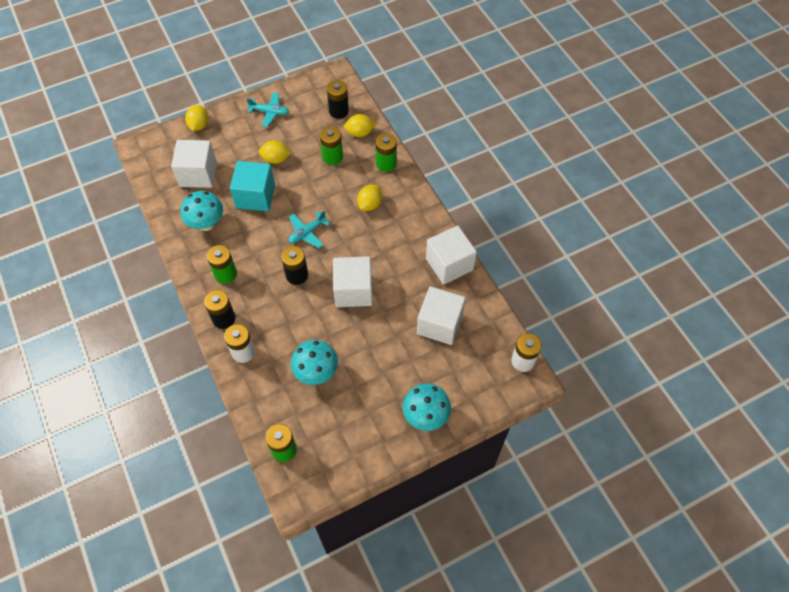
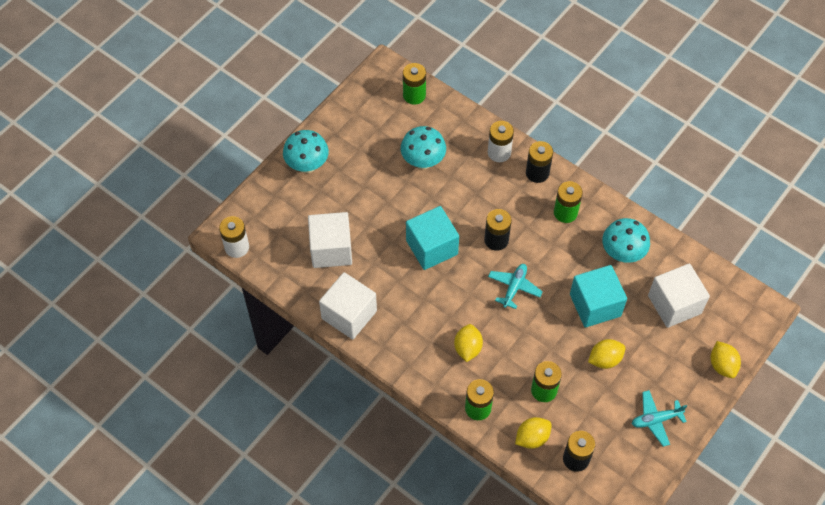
camera: 155 degrees right, 0 degrees up
(353, 291) = (431, 247): white cube -> turquoise cube

